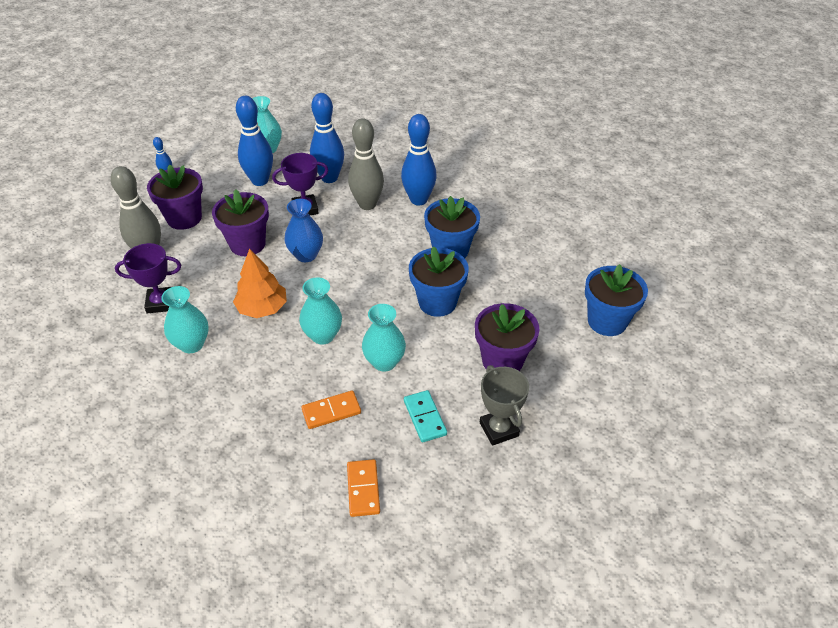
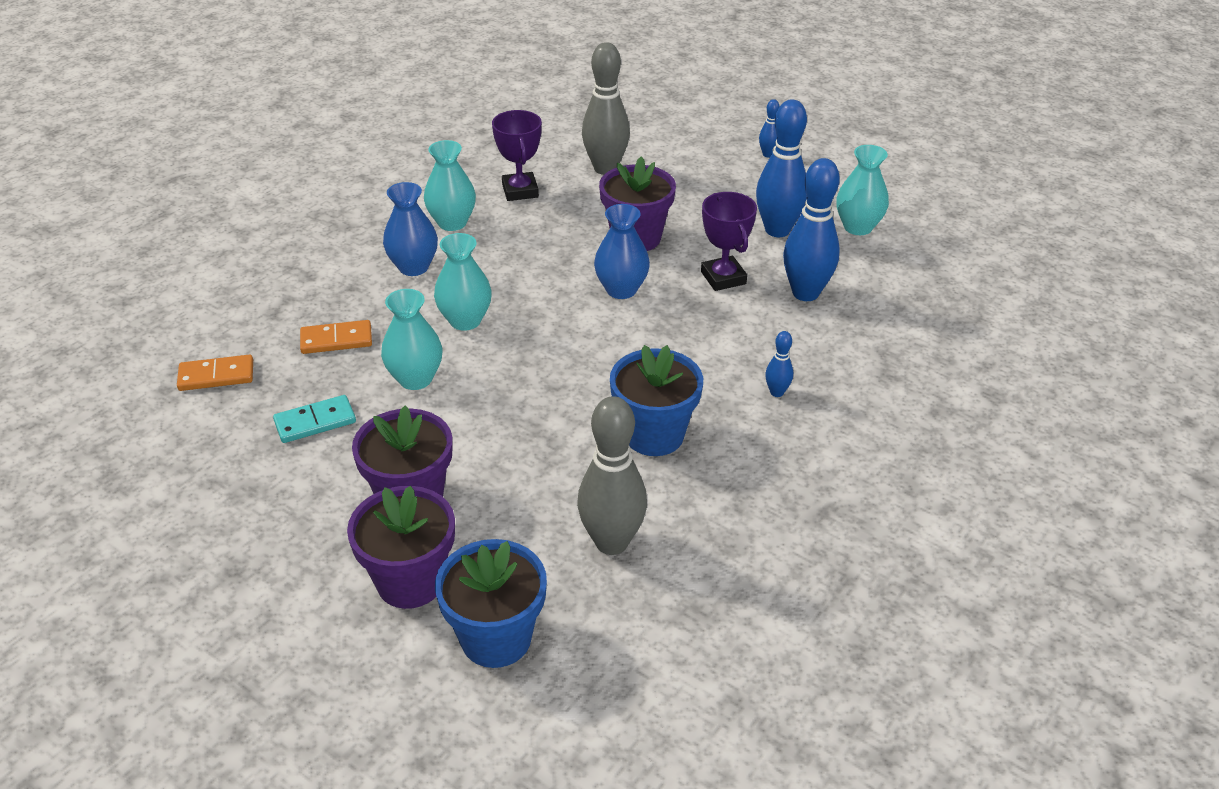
camera: 85 degrees right, 5 degrees down
(184, 218) = (679, 182): purple flower pot -> purple flower pot (410, 581)
(247, 367) = (413, 267): none -> blue vase
(262, 308) = (514, 265): orange tree -> none
(331, 411) = (336, 340): orange domino -> orange domino turned 75 degrees counterclockwise
(367, 204) = (749, 337): grey bowling pin -> grey bowling pin (611, 542)
(418, 200) = (776, 392): blue bowling pin -> blue bowling pin, size x0.46
(437, 302) = (532, 425): blue flower pot -> none
(499, 429) = (284, 496): grey trophy -> none

